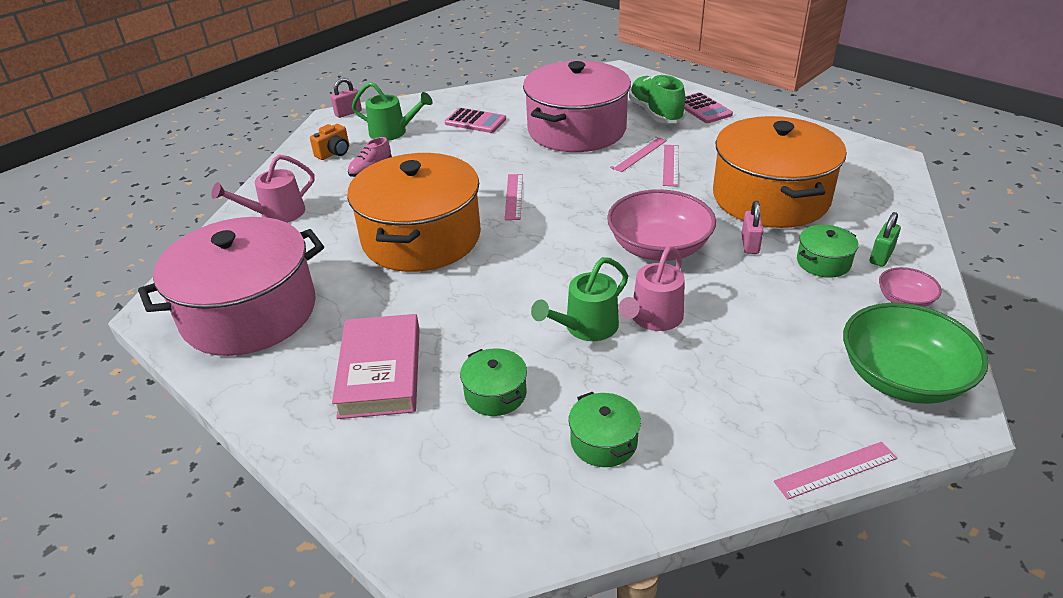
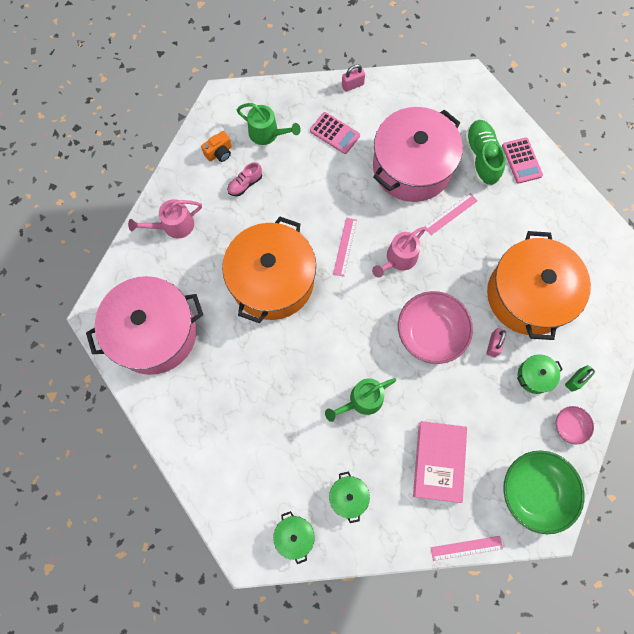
camera: 10 degrees right, 35 degrees up
(348, 113) = (234, 93): pink padlock -> pink padlock (352, 85)
(380, 372) = (231, 409): pink book -> pink book (438, 462)
(495, 394) = (296, 444): green pot -> green pot (294, 536)
(653, 318) = (405, 403): pink watering can -> pink watering can (398, 259)
(670, 165) = (470, 235): pink ruler -> none

